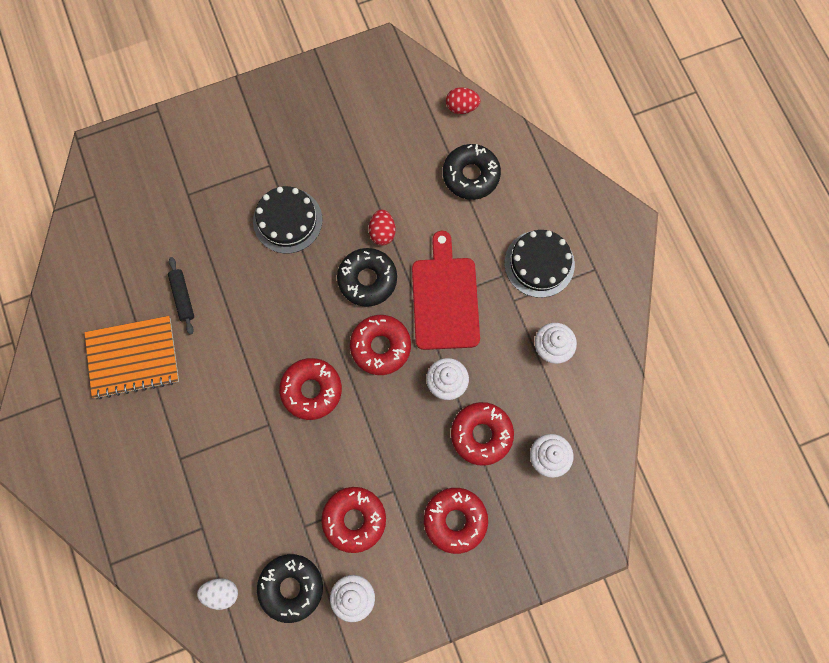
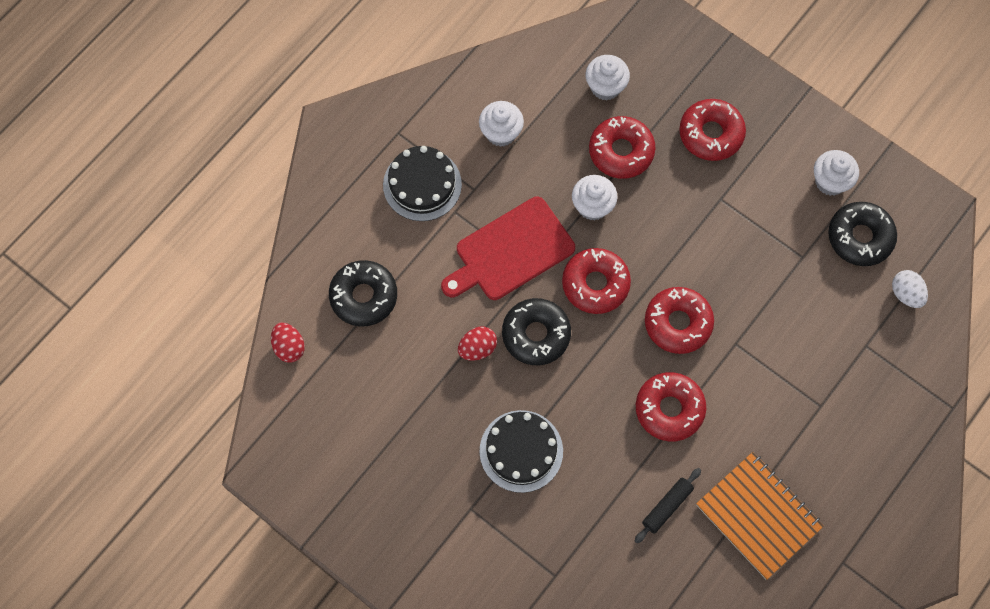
camera: 120 degrees left, 5 degrees down
(354, 519) = (767, 217): red donut -> red donut (669, 409)

